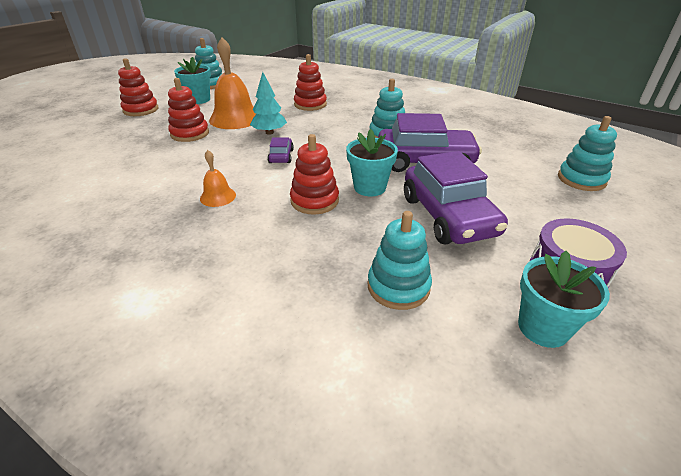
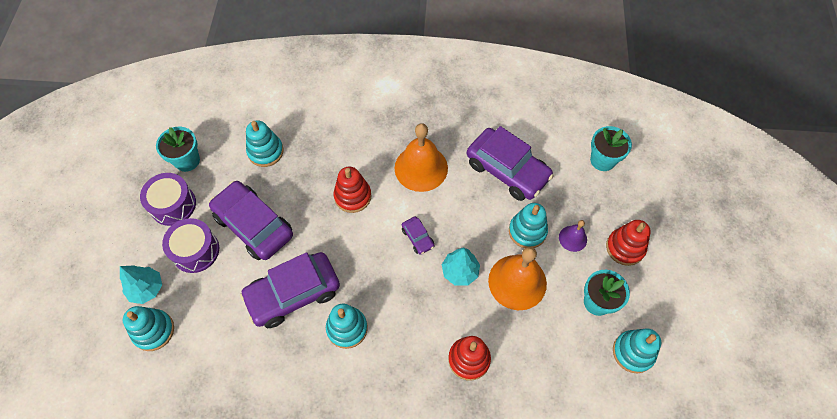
camera: 150 degrees right, 25 degrees up
(144, 167) = (507, 170): none -> purple car
(165, 122) = (573, 238): none -> purple bell
(190, 134) = (527, 231): red stacking toy -> turquoise stacking toy
(218, 196) = (421, 168): orange bell -> orange bell, size x1.99
(369, 187) = (322, 231): turquoise flower pot -> turquoise flower pot (602, 160)
(531, 218) = (195, 251): none -> purple drum
(596, 208) = (147, 289): none -> turquoise tree

